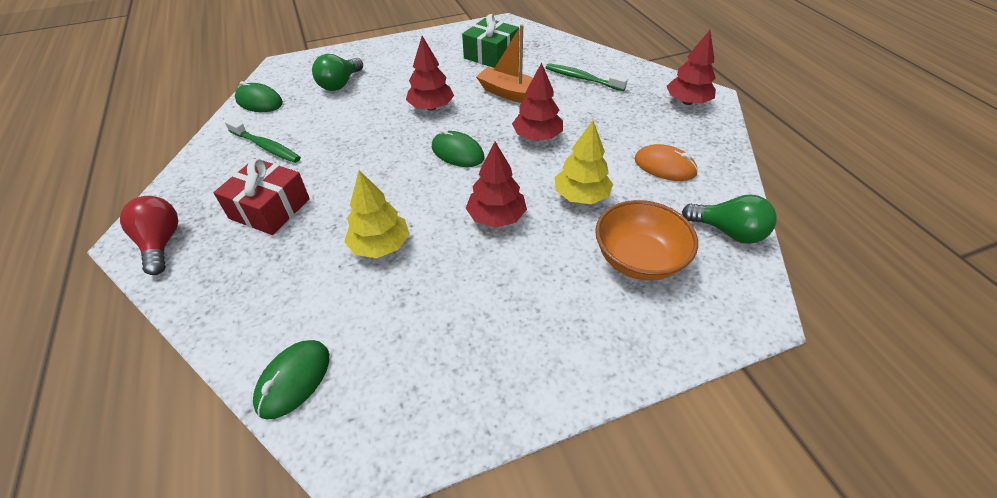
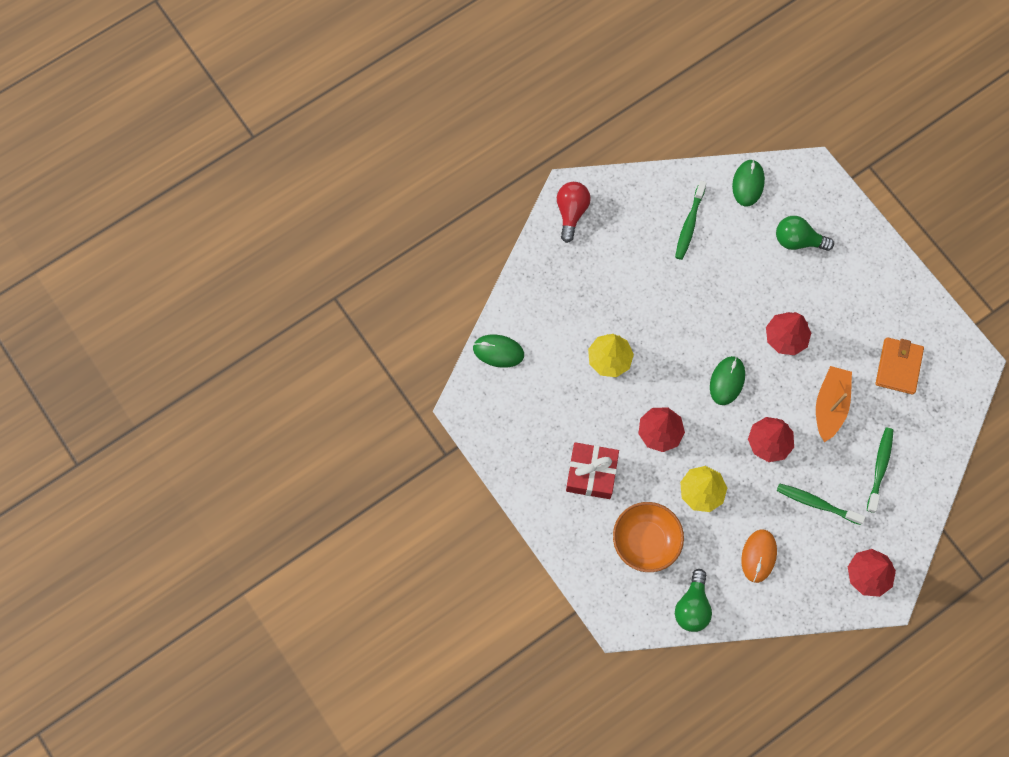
camera: 75 degrees right, 25 degrees up
(161, 243) = (571, 212): red light bulb -> red light bulb turned 45 degrees counterclockwise
(270, 208) = (623, 265): red gift -> red gift (591, 473)
(491, 55) = (898, 366): green gift -> orange wallet
(610, 119) = (816, 503): none -> green toothbrush

